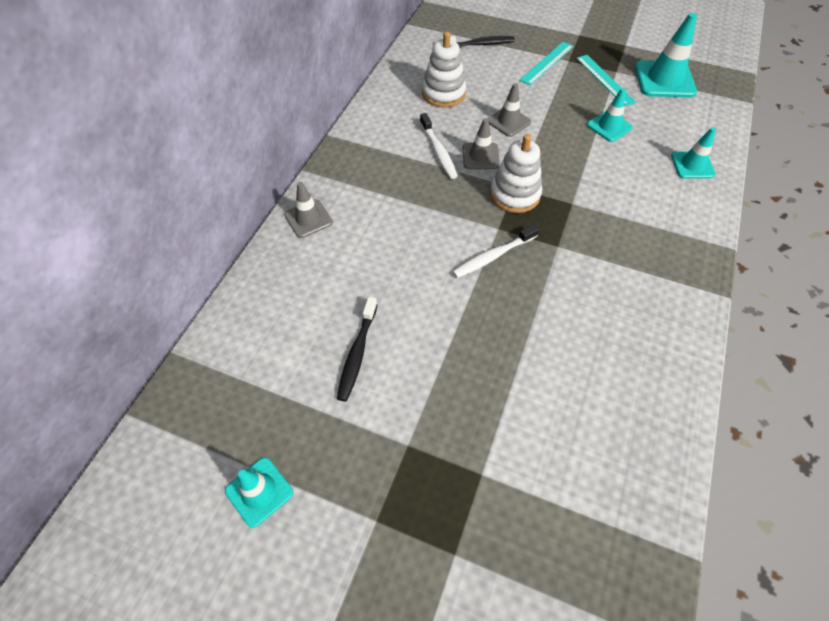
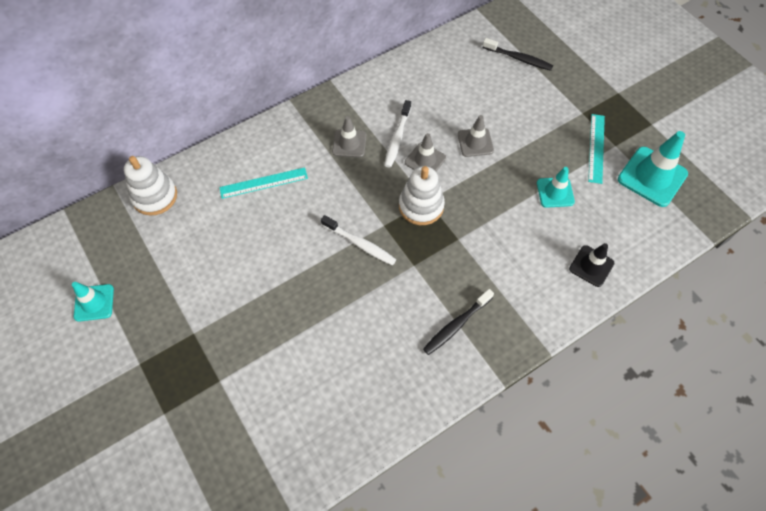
camera: 35 degrees right, 5 degrees up
(308, 219) = (262, 141): grey traffic cone -> grey traffic cone (349, 143)
(357, 353) = (214, 255): black toothbrush -> black toothbrush (456, 325)
(443, 93) = (446, 90): white stacking toy -> white stacking toy (155, 196)
(493, 256) = (360, 244): white toothbrush -> white toothbrush turned 150 degrees counterclockwise
(547, 63) = (560, 105): turquoise ruler -> turquoise ruler (263, 183)
(692, 165) = (591, 266): turquoise traffic cone -> black traffic cone

